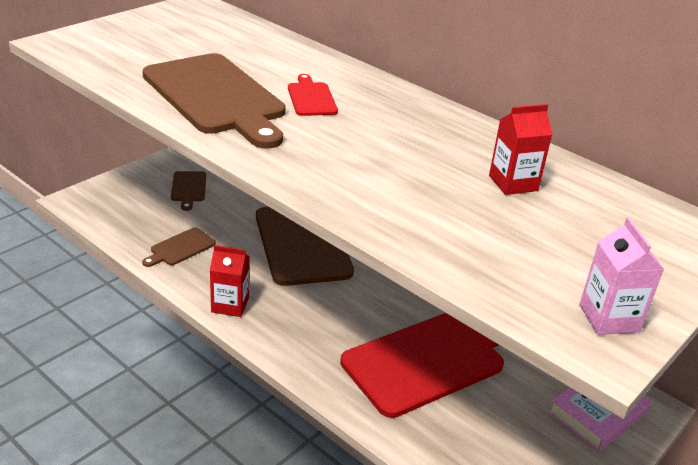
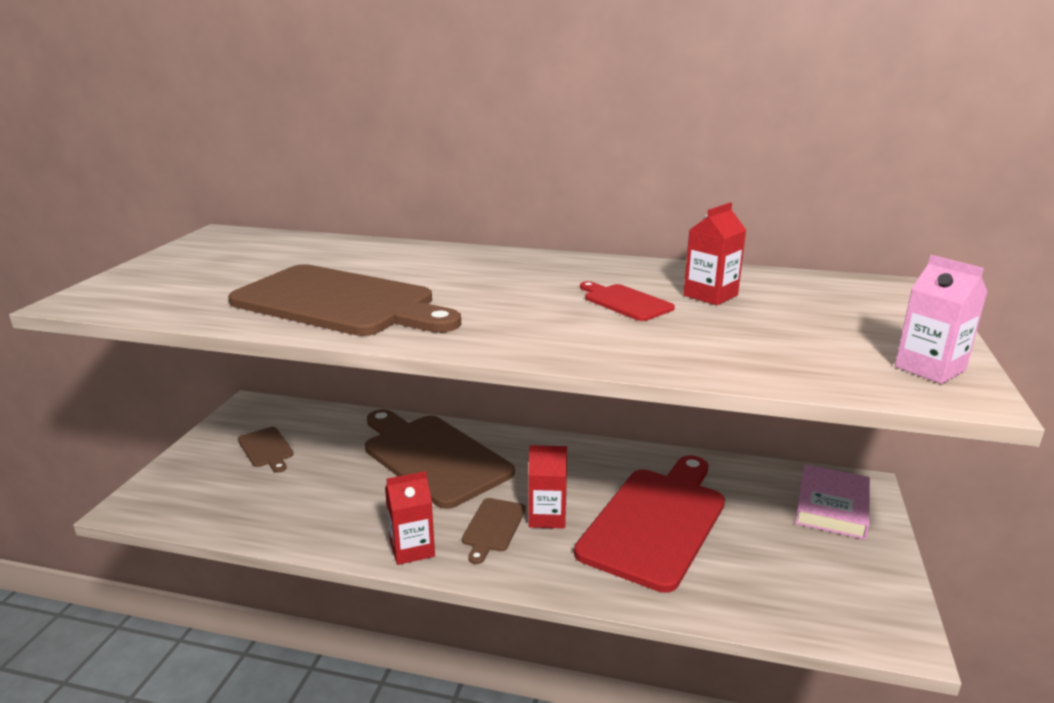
camera: 25 degrees left, 10 degrees down
(180, 248) = (306, 512): brown cutting board -> brown cutting board (493, 527)
(311, 98) = (441, 279): red cutting board -> red cutting board (625, 302)
(347, 321) = (547, 517): none -> red carton

